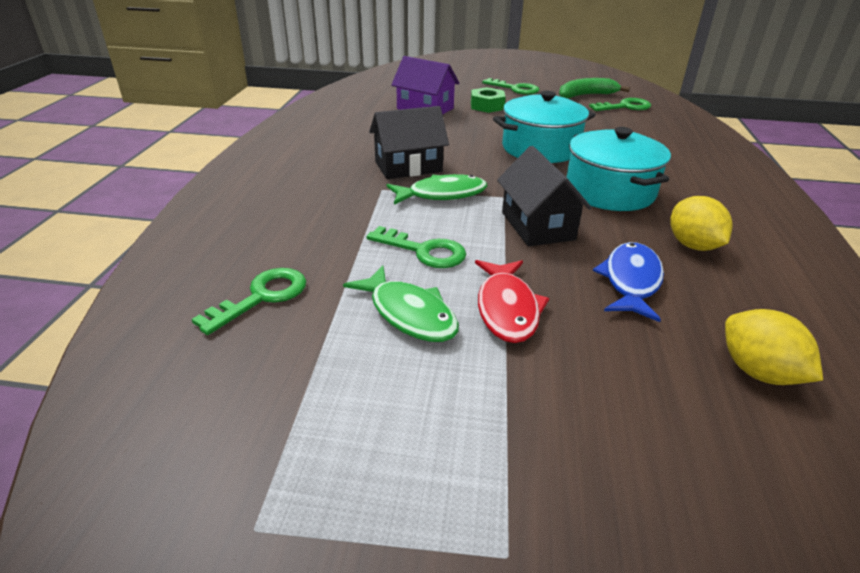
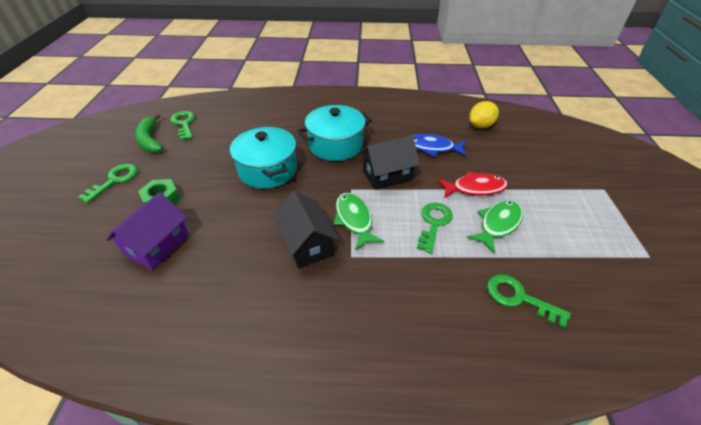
camera: 95 degrees left, 10 degrees up
(693, 245) = (391, 125): yellow lemon -> none

